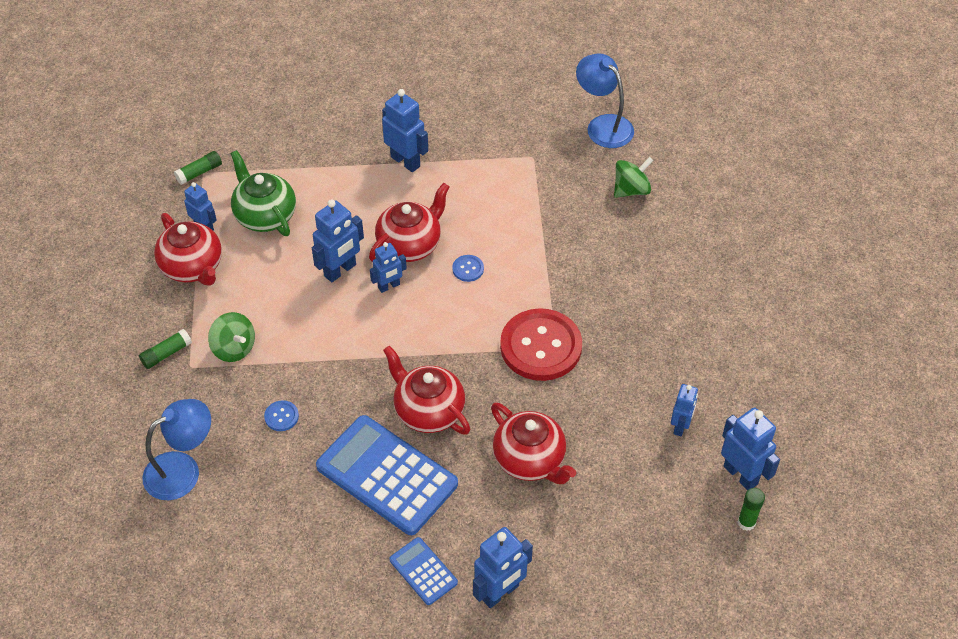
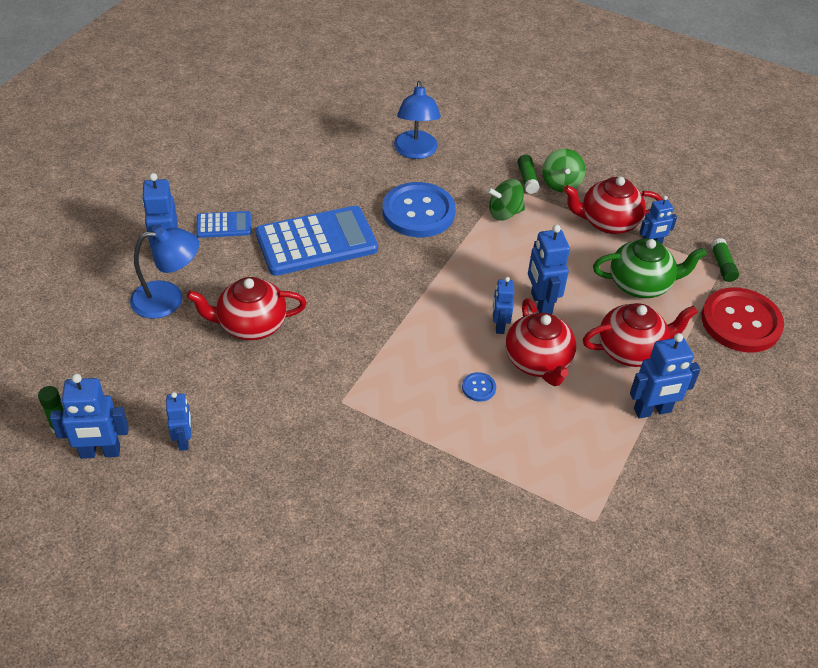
camera: 120 degrees right, 5 degrees down
(281, 416) = (418, 212): blue button -> blue button, size x2.49
(428, 411) = (351, 289): red teapot -> red teapot (631, 350)
(541, 346) = (351, 392): red button -> red button (741, 322)
(603, 125) = (605, 622): blue lamp -> blue lamp (168, 299)
(631, 190) = (486, 585): green spinning top -> green spinning top (561, 183)
(680, 426) = (184, 440): blue robot -> blue robot turned 150 degrees counterclockwise

